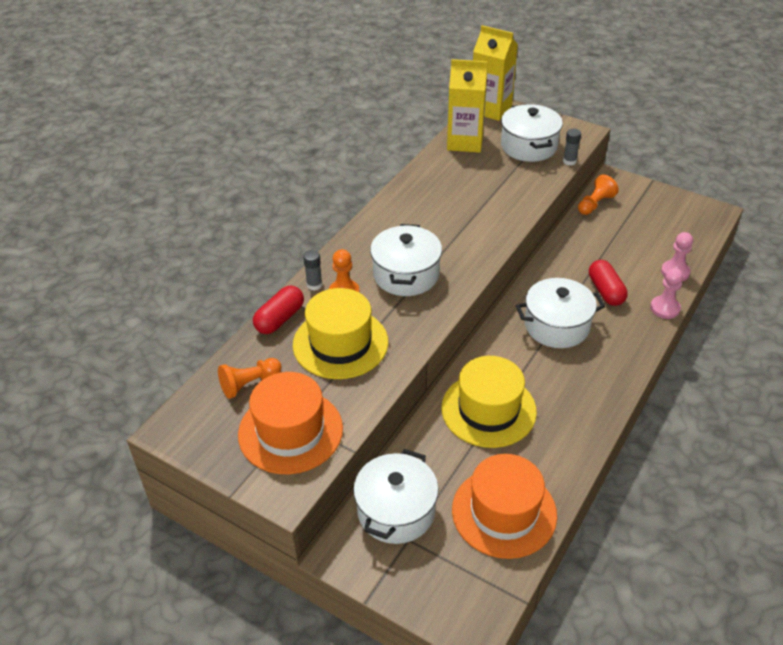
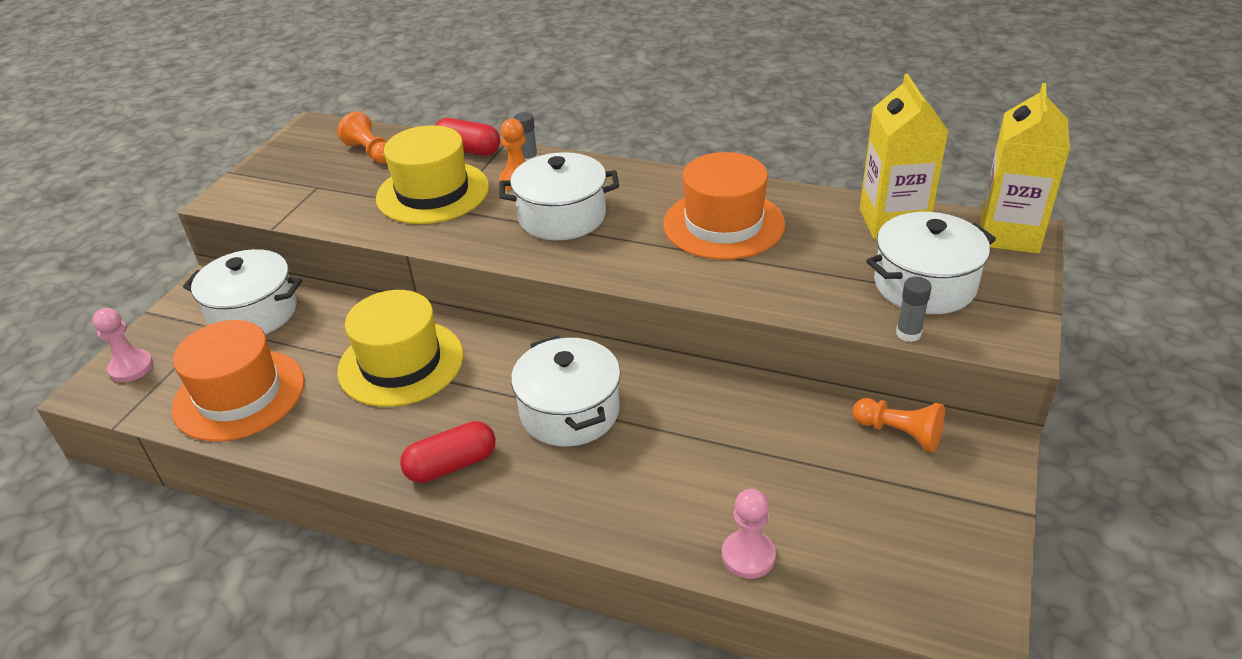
camera: 80 degrees right, 5 degrees down
(290, 431) = (303, 187): orange hat -> orange hat (723, 224)
(605, 291) = (665, 462): red capsule -> red capsule (451, 465)
(665, 308) = (643, 542): pink pawn -> pink pawn (131, 368)

